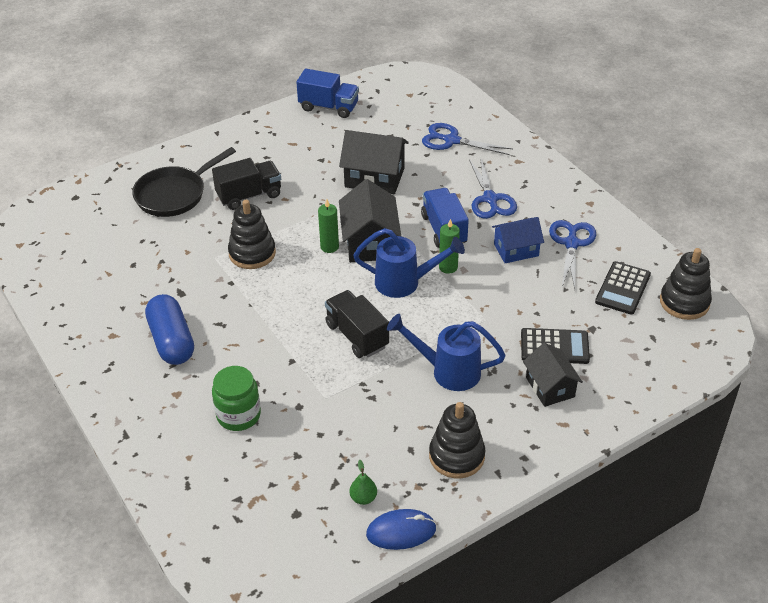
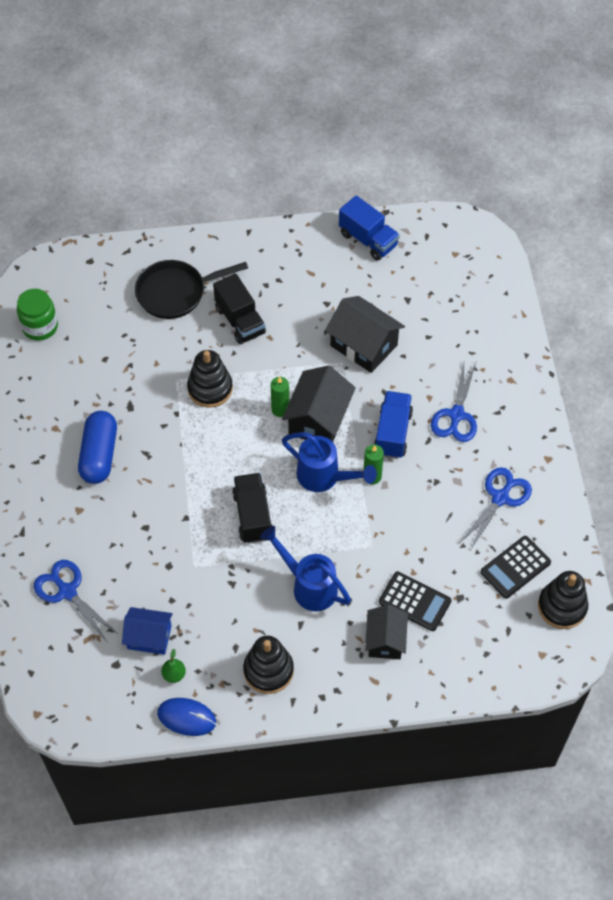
camera: 25 degrees right, 15 degrees up
(238, 415) = (117, 553): green jar -> green jar (40, 326)
(249, 195) = (240, 321): black truck -> black truck turned 60 degrees clockwise
(451, 140) = (462, 329): blue scissors -> blue scissors (67, 591)
(516, 250) = (444, 483): blue house -> blue house (149, 637)

